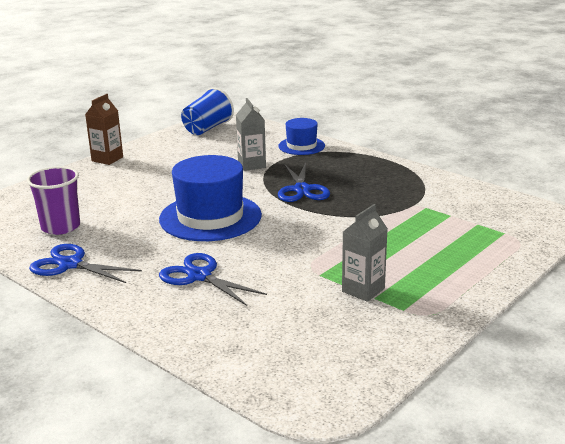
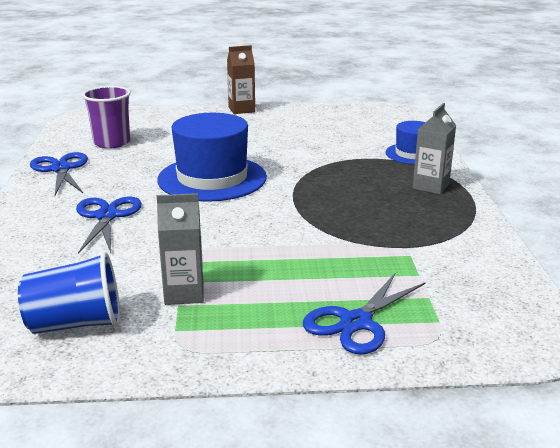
camera: 45 degrees right, 0 degrees up
(207, 128) = (363, 113): blue cup -> blue cup (76, 324)
(251, 165) = (334, 153): grey carton -> grey carton (431, 186)
(302, 189) = (329, 188): blue scissors -> blue scissors (356, 322)

